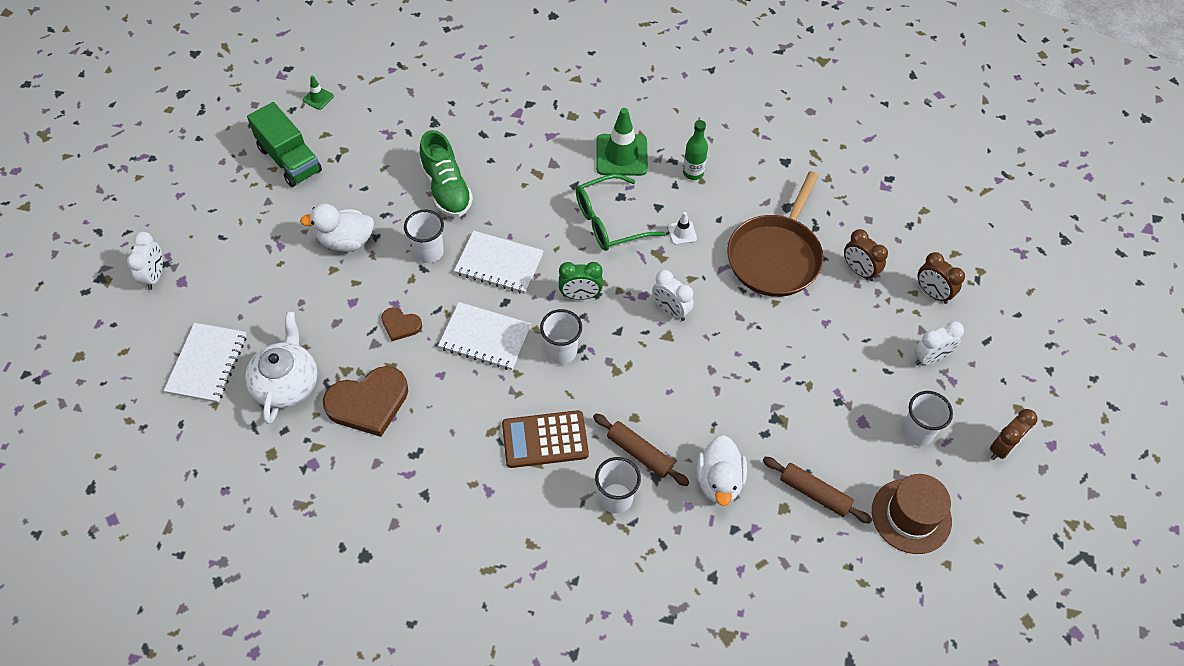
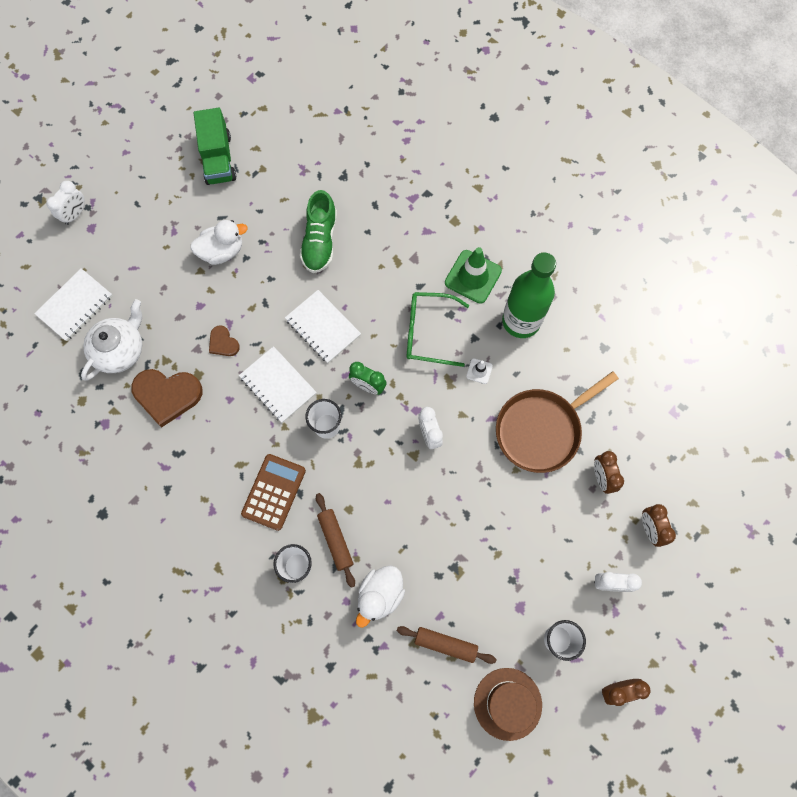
camera: 30 degrees right, 15 degrees up
(318, 98) = (268, 112): green traffic cone -> none
(346, 241) = (222, 251): white duck -> white duck turned 135 degrees clockwise
(429, 252) = (276, 291): white cup -> none
(545, 440) = (274, 492): brown calculator -> brown calculator turned 90 degrees clockwise
(693, 173) = (521, 321): green bottle -> green bottle, size x2.04
(814, 493) = (445, 644): brown rolling pin -> brown rolling pin turned 45 degrees counterclockwise

